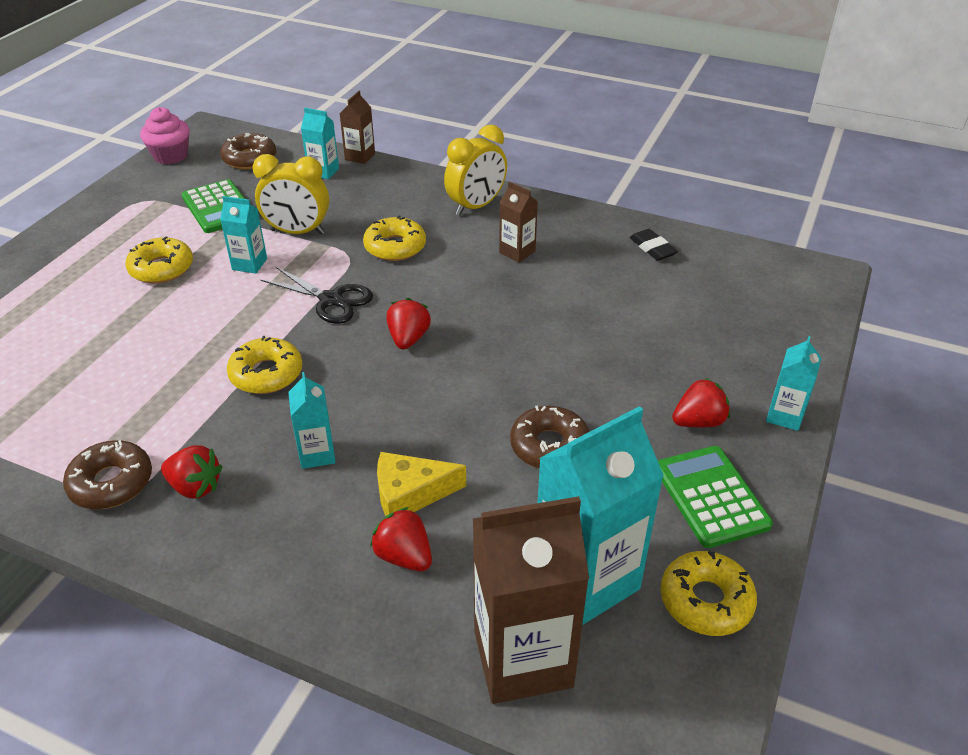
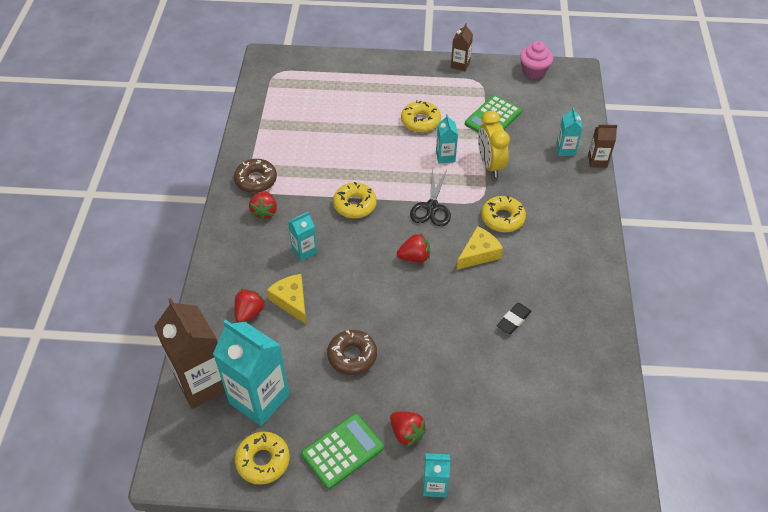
camera: 70 degrees right, 10 degrees up
(249, 159) = (556, 108): brown donut -> none
(439, 281) = (479, 254): none -> yellow cheese
(476, 206) = (577, 246): yellow clock -> none
(517, 252) = (535, 286): brown carton -> brown carton (460, 65)
(652, 248) = (588, 368): black eraser -> black eraser (513, 320)

